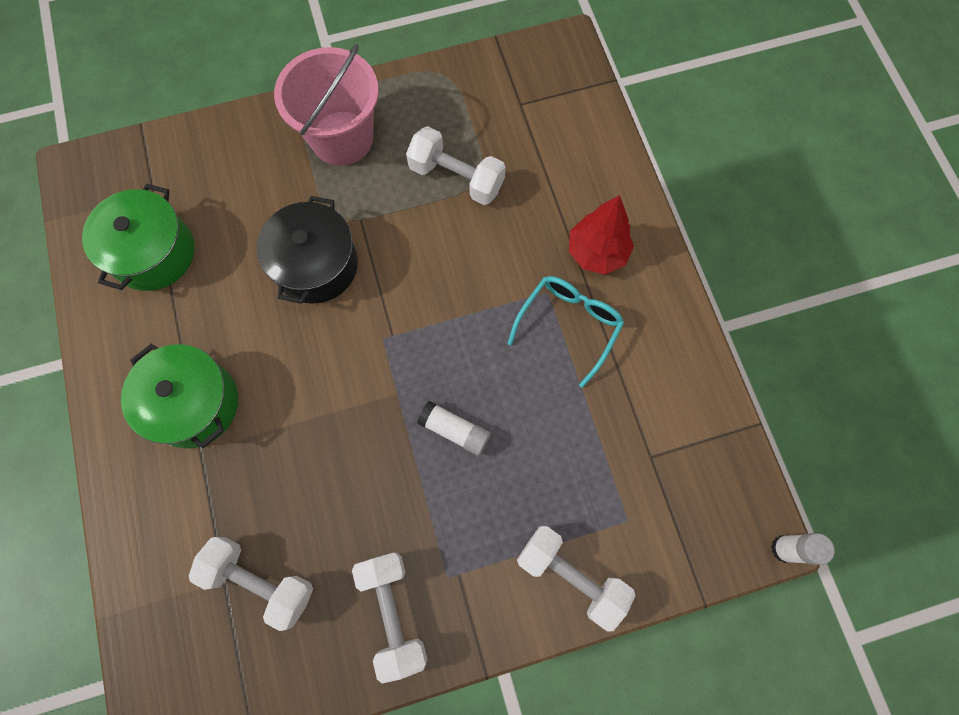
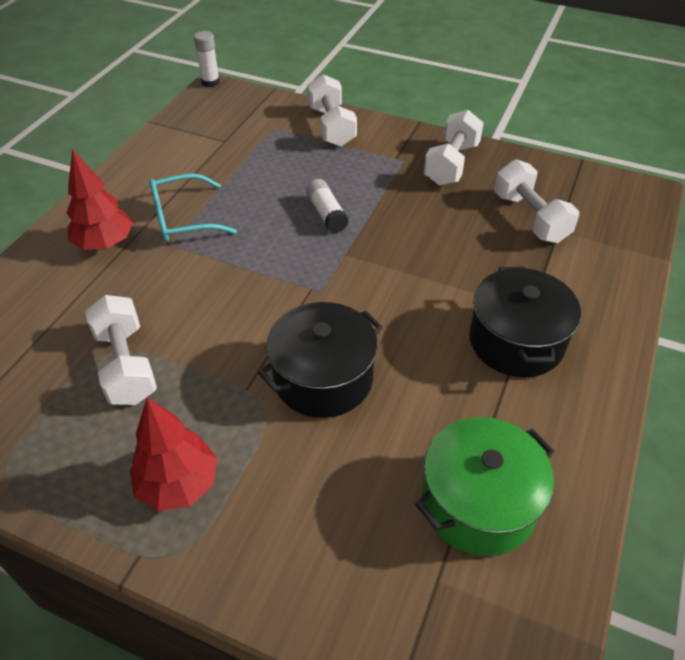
camera: 140 degrees left, 25 degrees down
(194, 404) = (516, 341): green pot -> black pot
(342, 138) = (178, 484): pink bucket -> red tree

